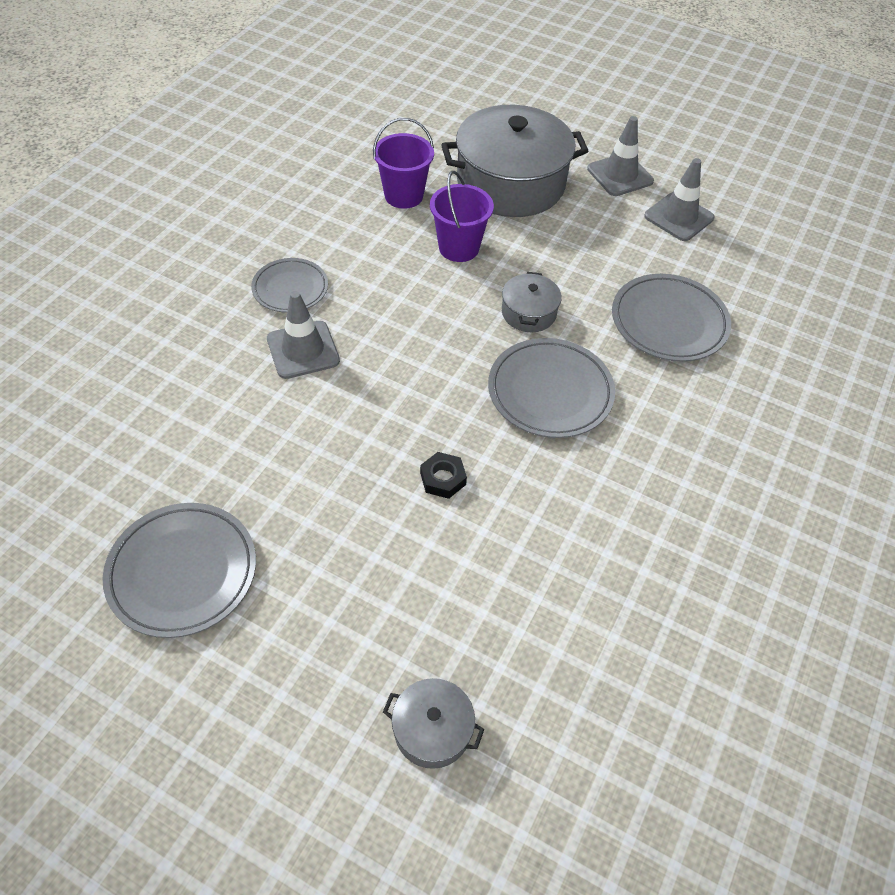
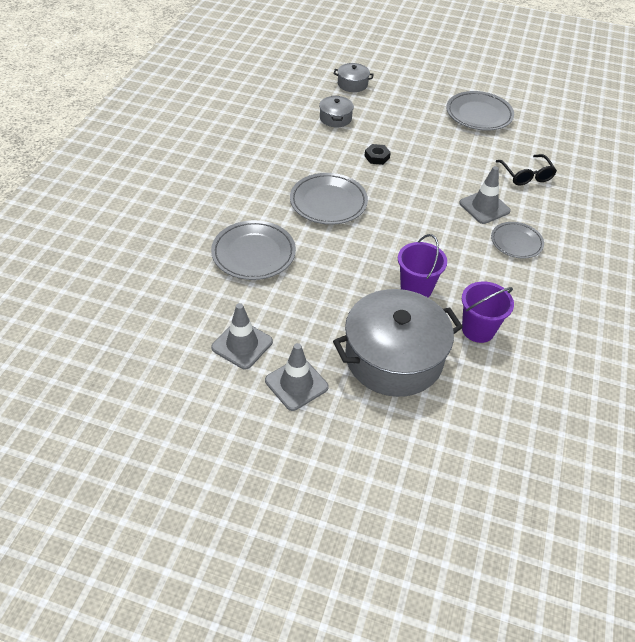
camera: 170 degrees right, 5 degrees down
(193, 401) = (526, 175): none -> black glasses
(528, 313) = (352, 247): grey pot -> grey pot (335, 118)

